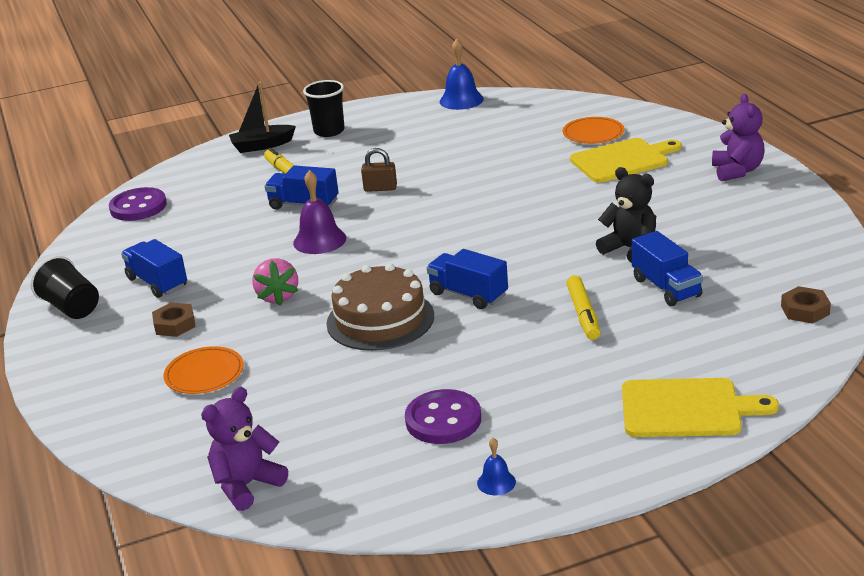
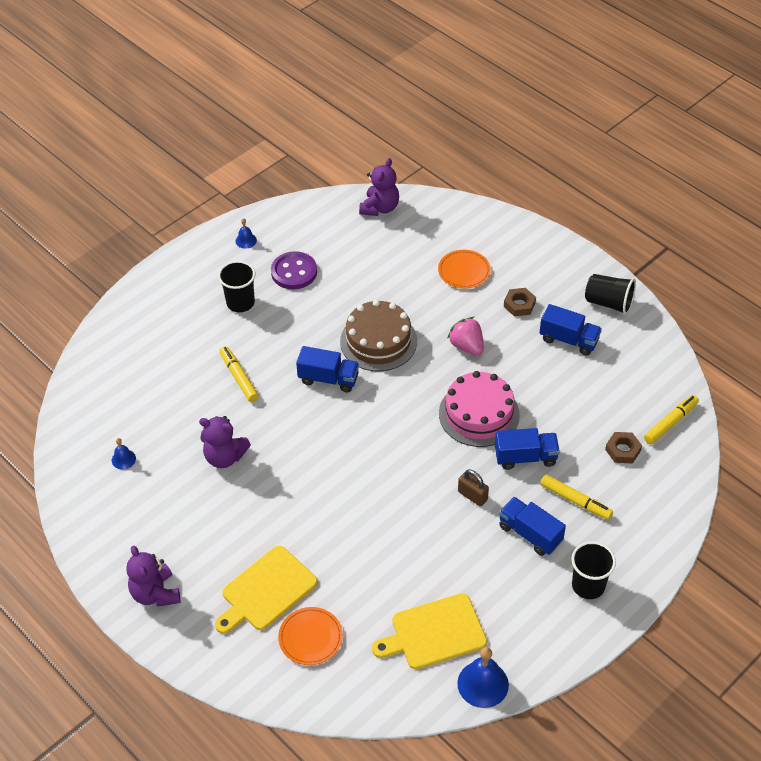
camera: 155 degrees right, 20 degrees up
(138, 207) = (670, 423): purple button -> yellow marker
(262, 145) = (637, 543): black boat -> none
(319, 240) = (479, 414): purple bell -> pink cake
(380, 188) = (472, 496): brown padlock -> brown padlock turned 60 degrees clockwise
(545, 395) = (240, 303): none -> black cup
(630, 249) = (225, 457): black teddy bear -> purple teddy bear
(666, 287) = (187, 418): blue truck -> blue truck (530, 534)
(687, 409) = (152, 312): yellow cutting board -> yellow cutting board (434, 633)
(758, 264) = (123, 459): none -> blue bell
(805, 310) = (86, 415): brown nut -> brown nut (623, 450)

